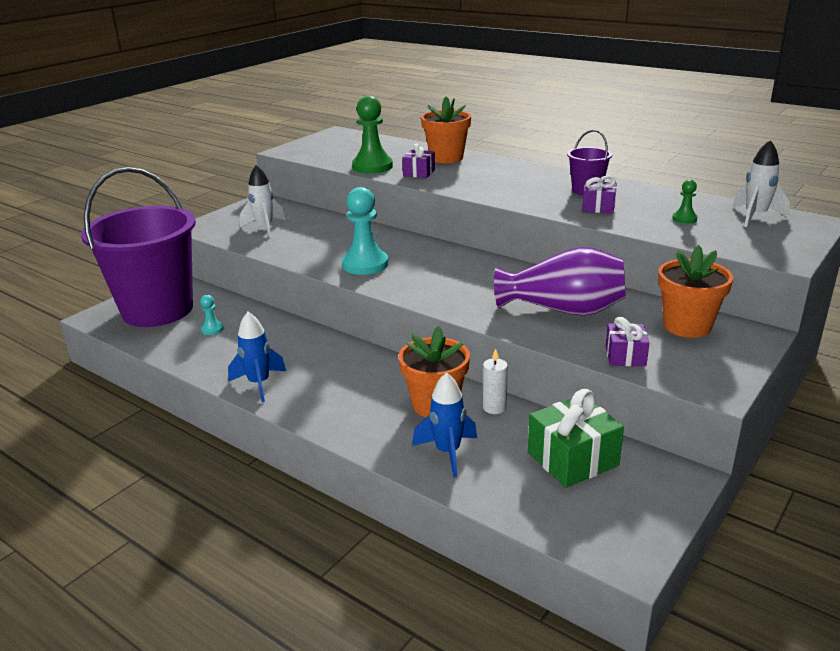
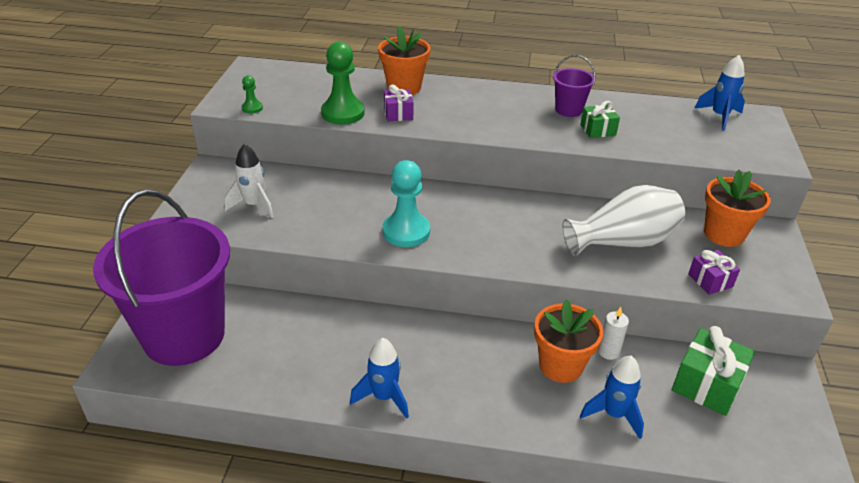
camera: 30 degrees left, 10 degrees up
(212, 329) = (271, 343): turquoise pawn -> none
(563, 310) = (623, 242): purple vase -> white vase
(598, 207) = (598, 130): purple gift -> green gift
(684, 219) = (674, 130): green pawn -> green pawn (252, 108)
(755, 216) = (719, 117): white rocket -> blue rocket

